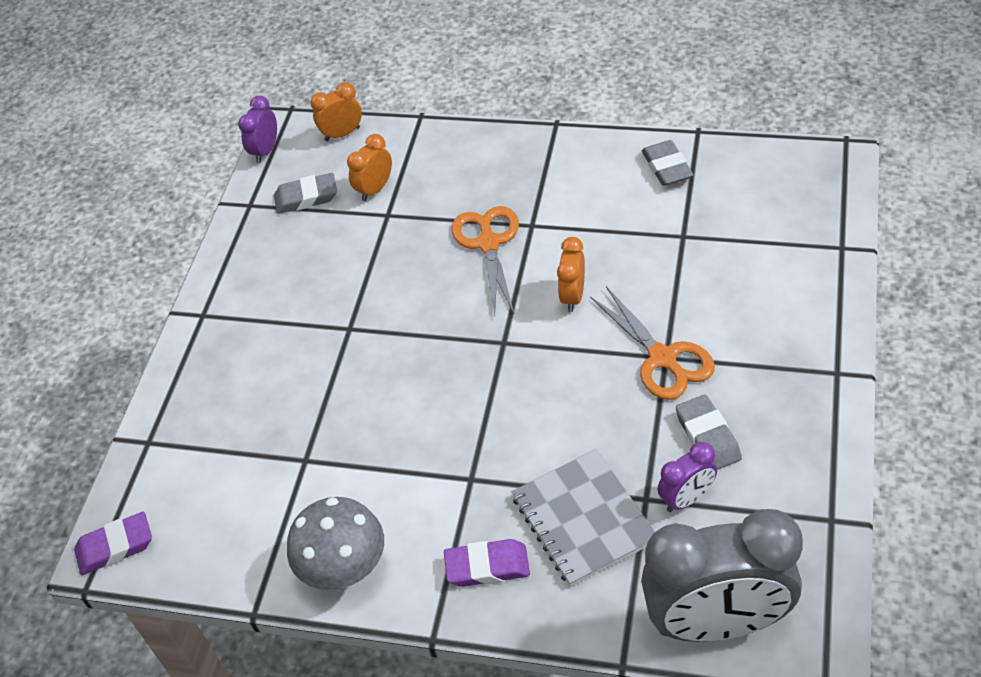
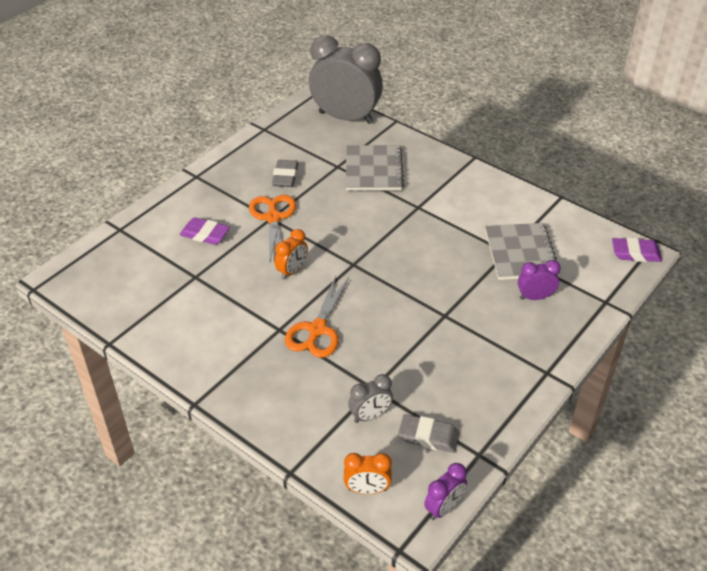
camera: 160 degrees left, 5 degrees down
(285, 466) = (520, 253): none -> grey notebook
(345, 569) = (505, 195): grey mushroom -> none
(375, 189) = (370, 415): orange clock -> grey clock
(487, 566) = (433, 170): purple eraser -> purple eraser (205, 234)
(667, 167) = (157, 326): grey eraser -> none
(687, 498) = (318, 159): purple clock -> purple clock (535, 297)

